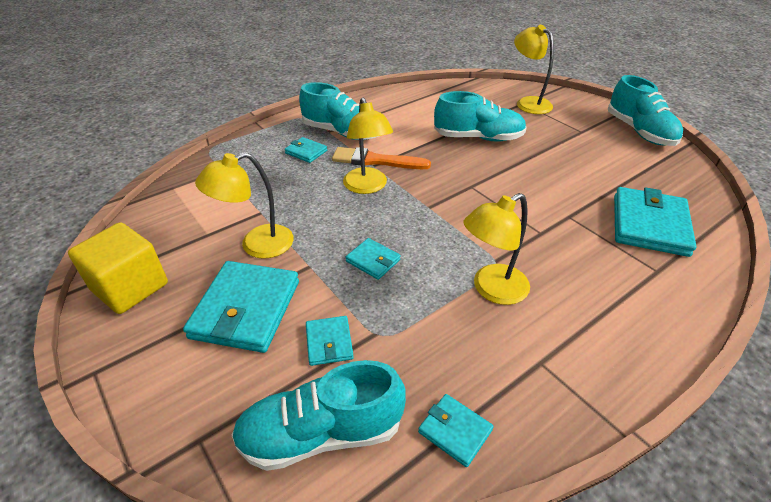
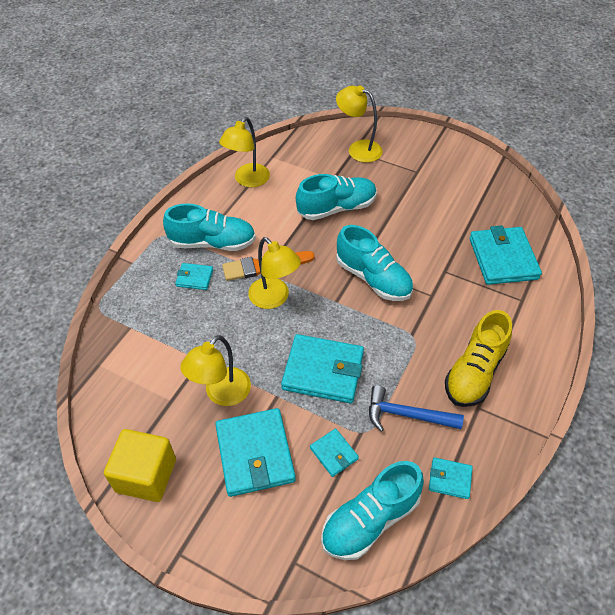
camera: 25 degrees left, 10 degrees up
(373, 260) = (323, 371): turquoise wallet -> turquoise wallet, size x2.01
(441, 336) = (406, 415): none -> blue hammer
(492, 289) = (421, 362): yellow lamp -> yellow lamp (247, 180)
(555, 323) = (474, 372): none -> yellow shoe
(639, 132) = (461, 157): turquoise shoe -> turquoise shoe (373, 278)

